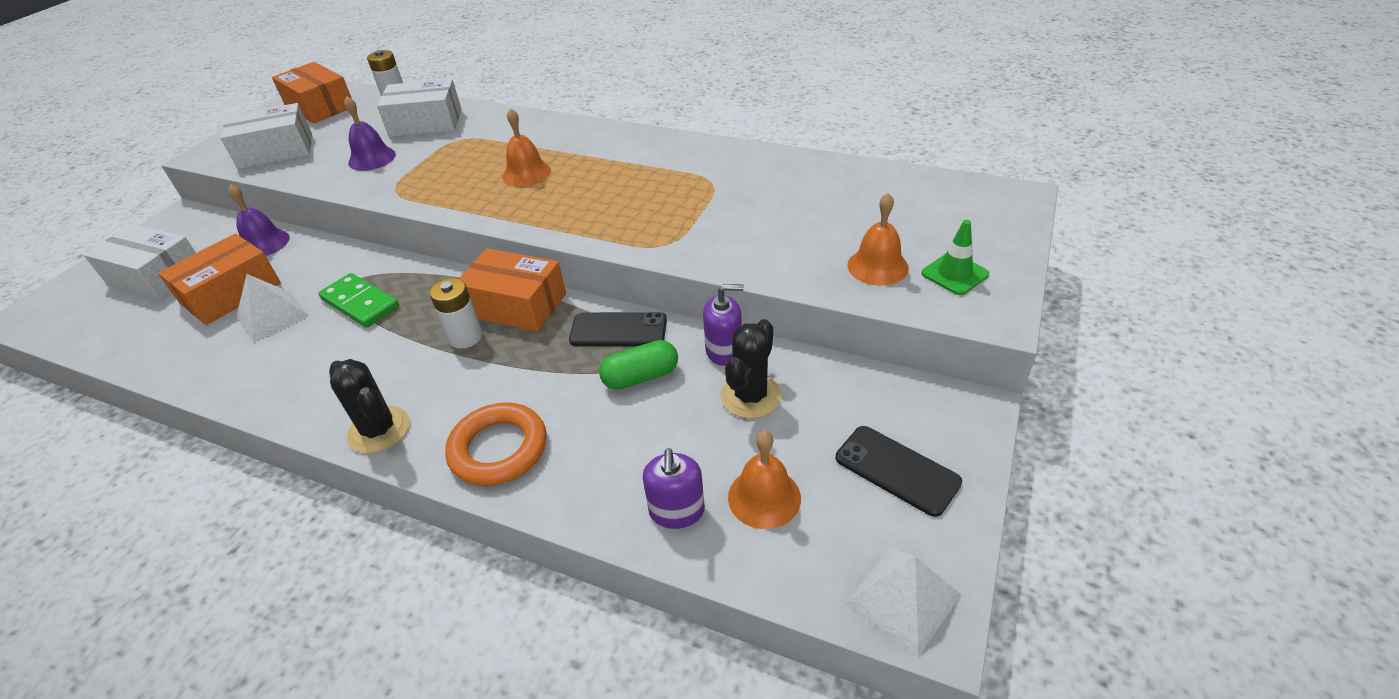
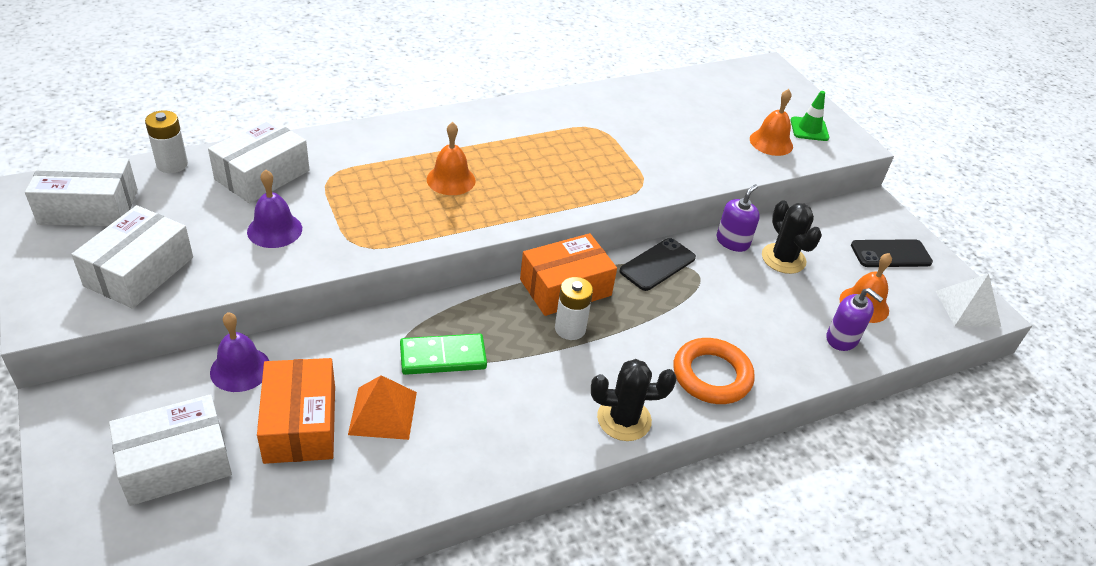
camera: 55 degrees left, 0 degrees up
(272, 316) = (383, 413): white pyramid -> orange pyramid
(320, 107) = (88, 207): orange box -> white box
(641, 377) = (715, 284): green capsule -> none

